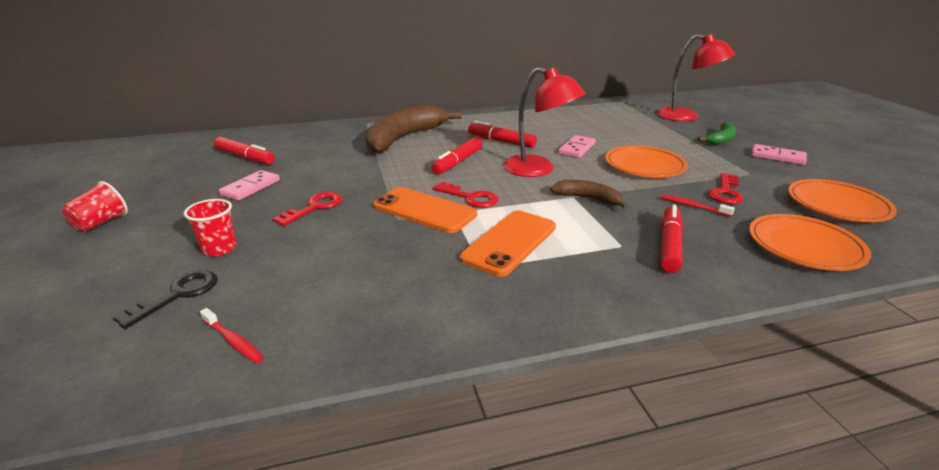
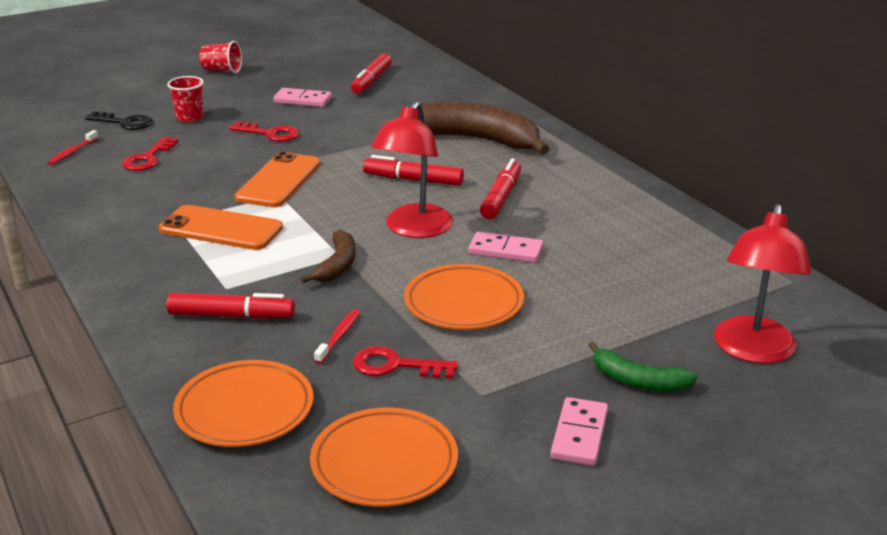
camera: 75 degrees right, 0 degrees up
(470, 198) = (316, 198): red key -> red key (148, 158)

